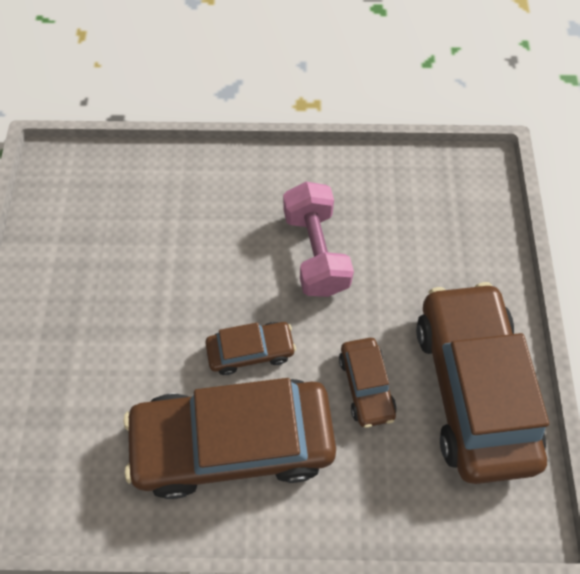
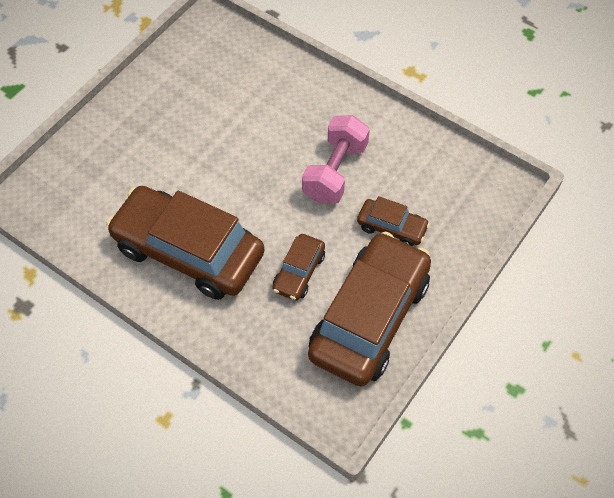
camera: 35 degrees right, 5 degrees down
(251, 351) = (242, 206): brown car -> brown car (392, 227)

